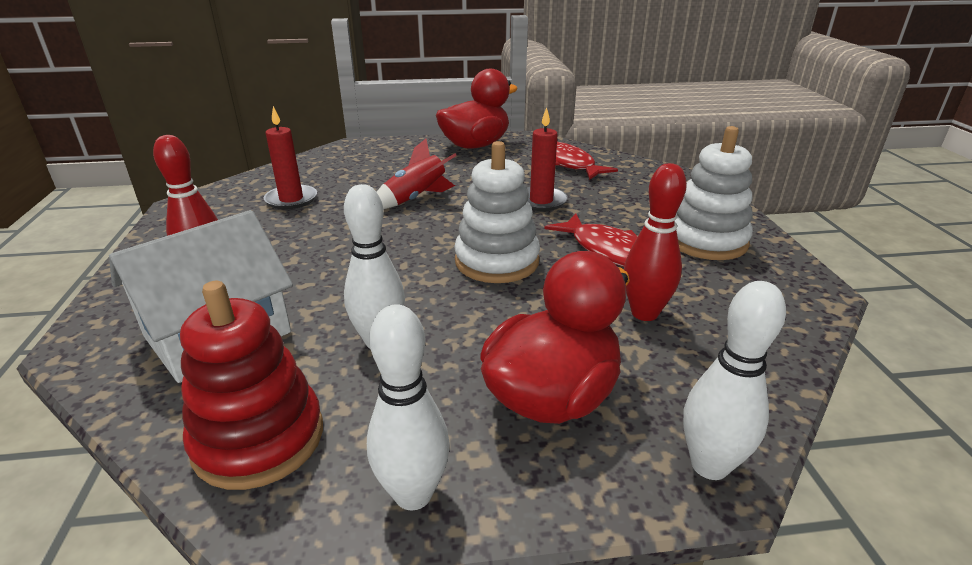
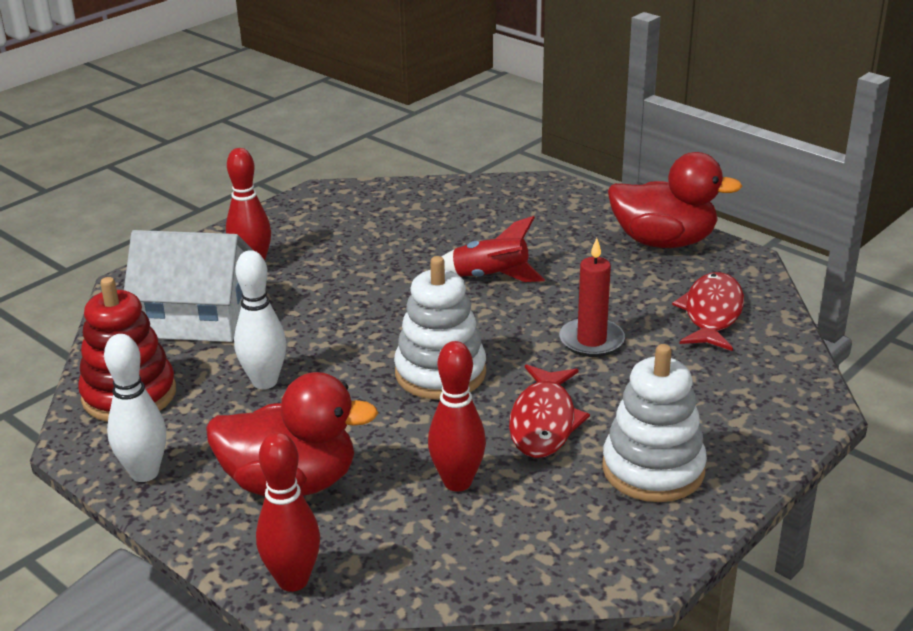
camera: 50 degrees right, 0 degrees up
(291, 199) = (398, 226): red candle -> none
(709, 465) = (293, 580): white bowling pin -> red bowling pin

